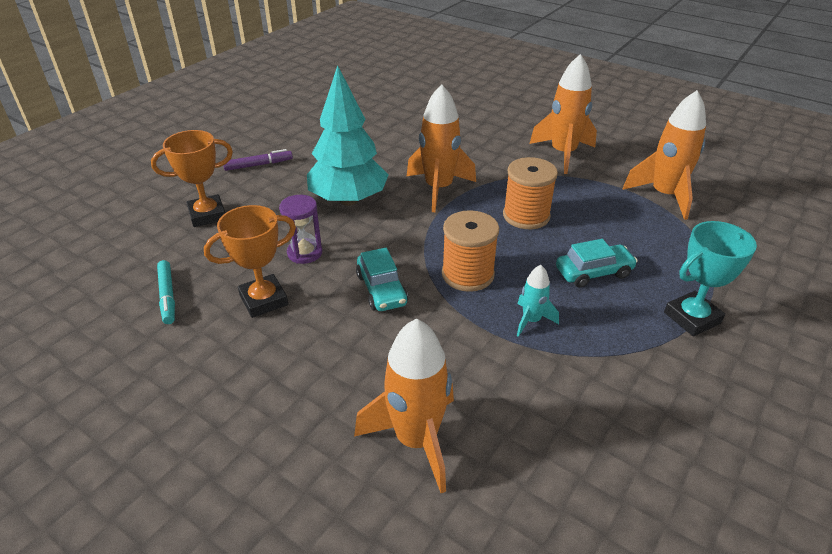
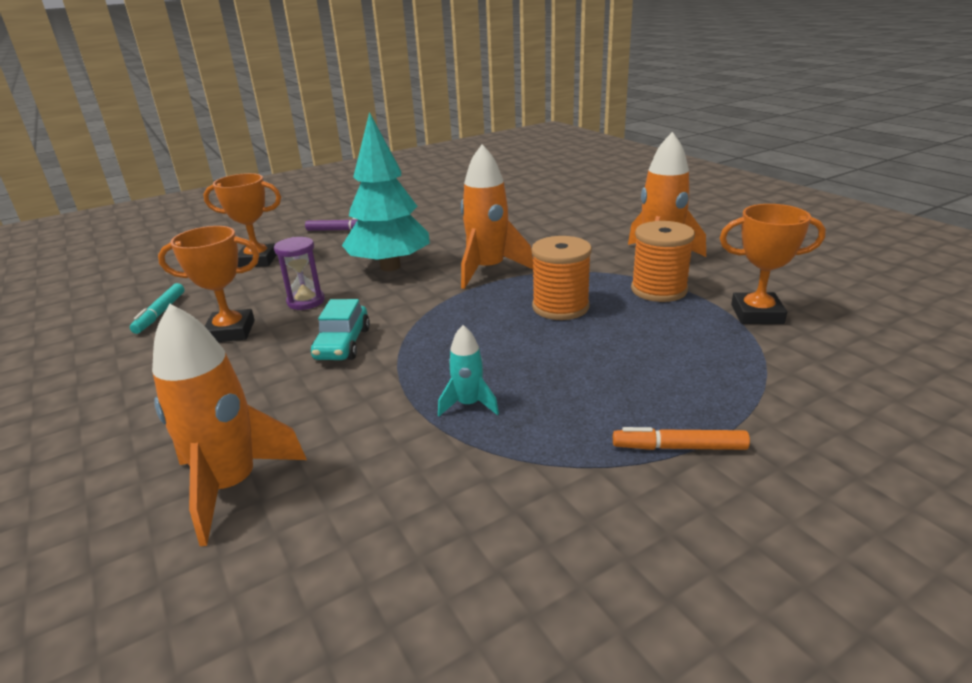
camera: 25 degrees right, 10 degrees down
(467, 274) = (442, 348): orange spool -> orange spool (658, 290)
(593, 272) = (590, 373): turquoise car -> none
(664, 196) = (757, 314): orange rocket -> orange trophy
(692, 318) = (679, 447): turquoise trophy -> orange marker

